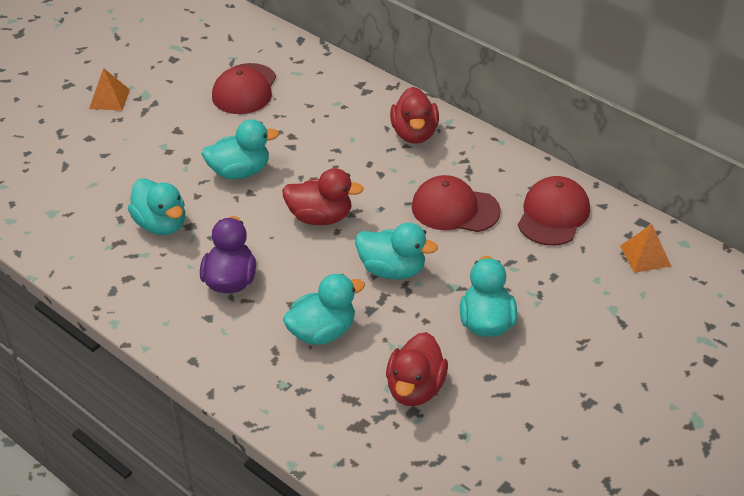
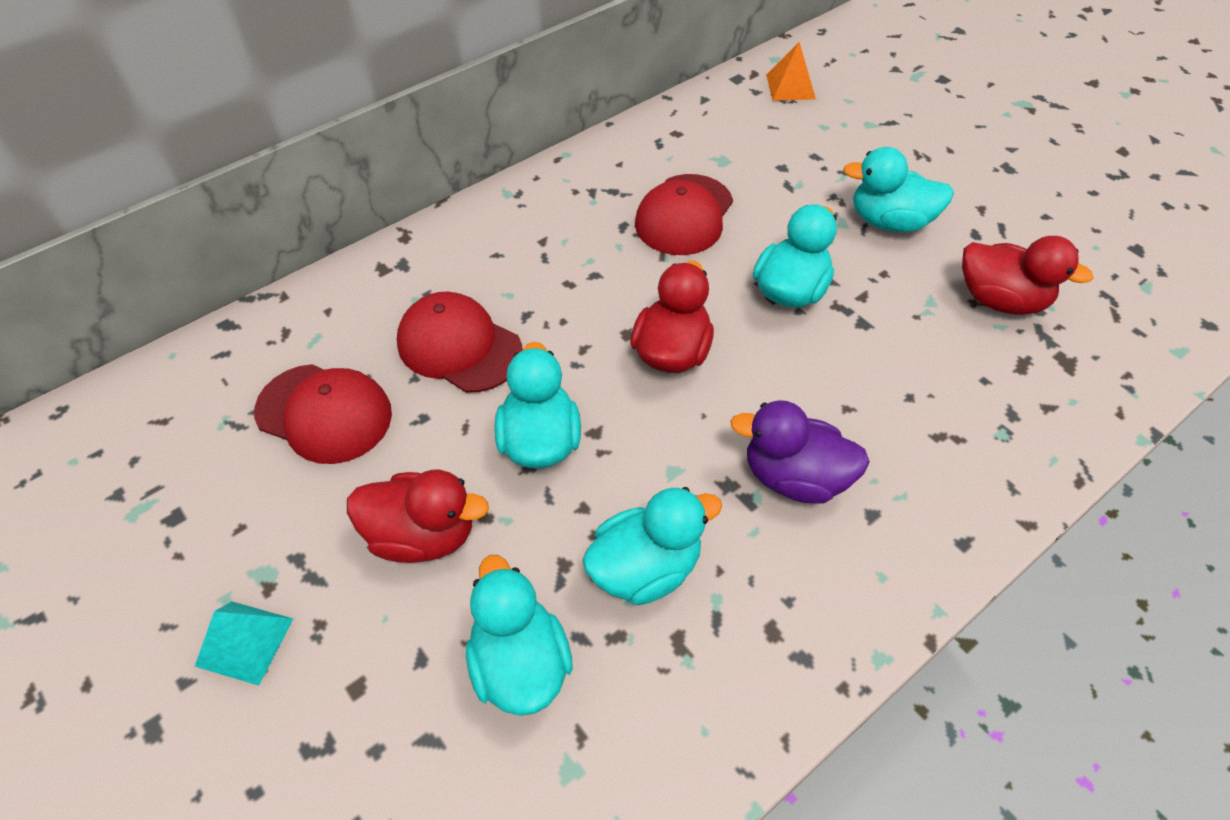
camera: 80 degrees left, 10 degrees up
(109, 99) = (244, 642): orange pyramid -> turquoise pyramid
(322, 332) = (904, 378): turquoise duck -> turquoise duck (520, 663)
(414, 134) = (521, 229): red duck -> red duck (423, 535)
(553, 215) = (712, 137): red cap -> red cap (459, 346)

